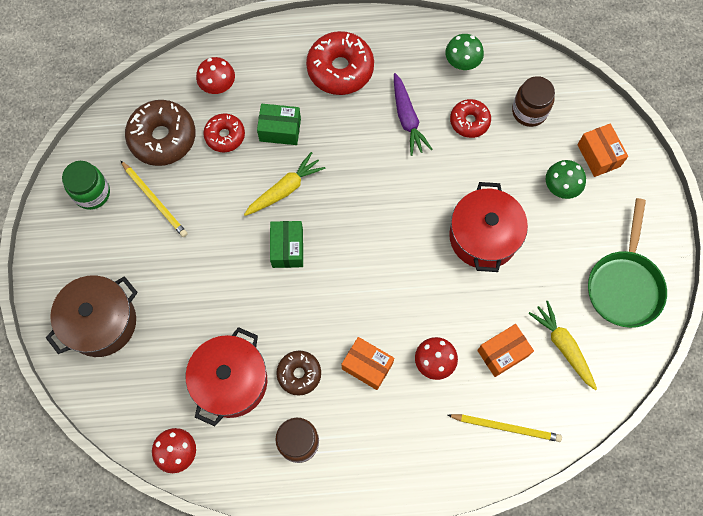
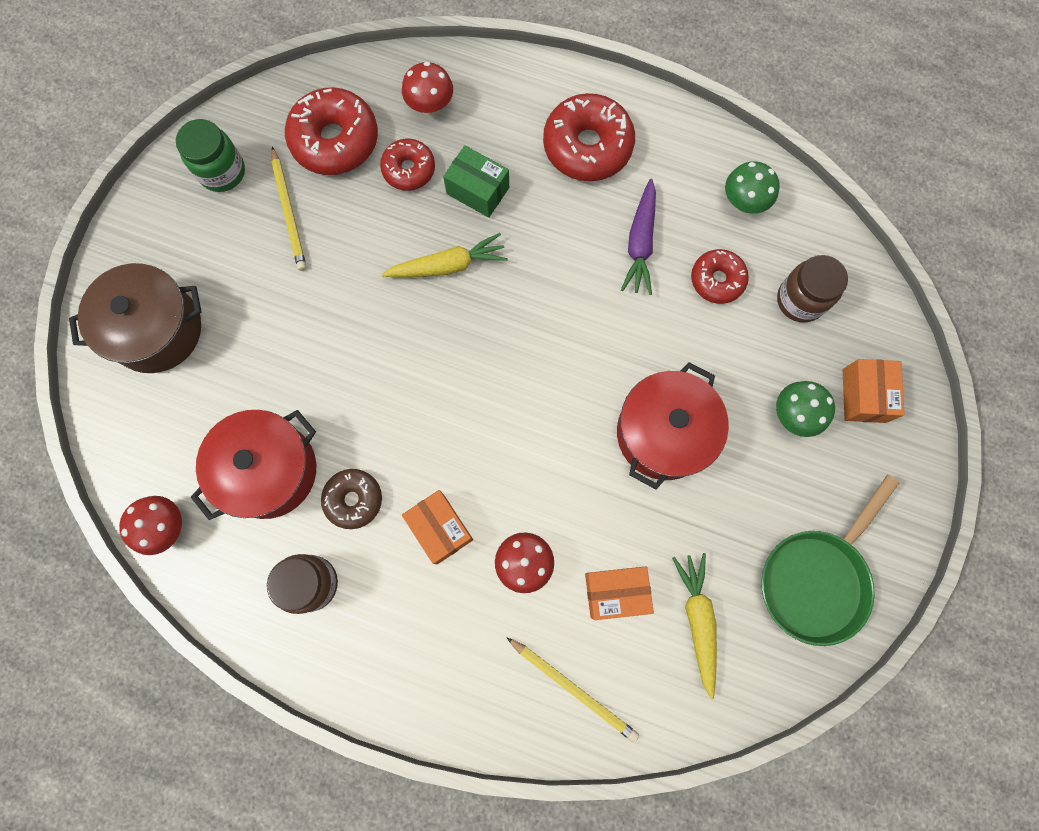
camera: 25 degrees right, 5 degrees up
(162, 137) = (335, 140): brown donut -> red donut
(287, 248) = (415, 339): green box -> none

